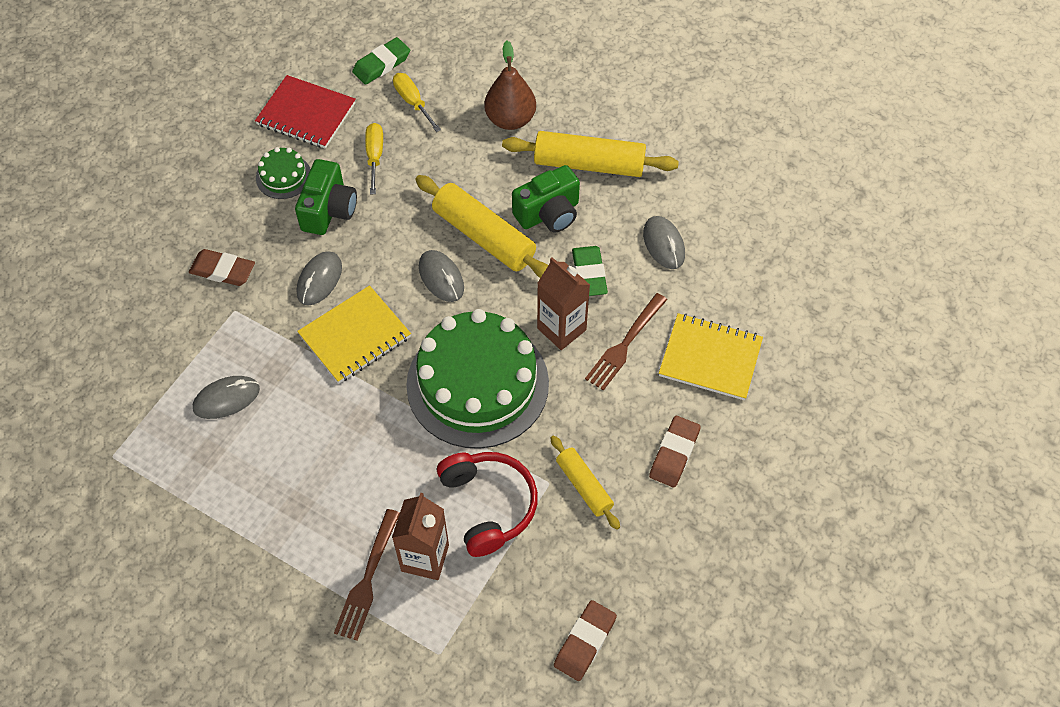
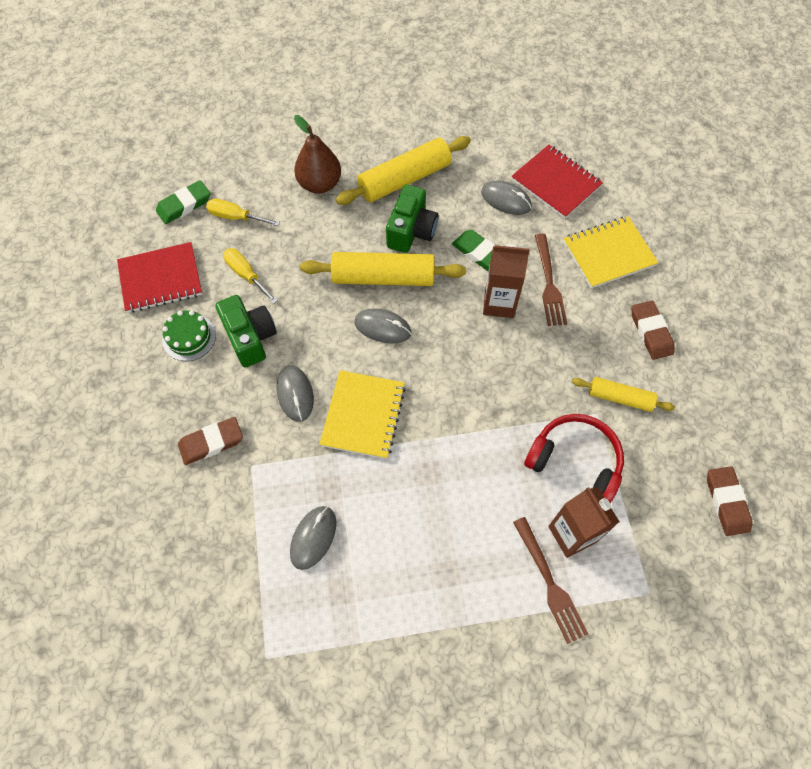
camera: 40 degrees left, 5 degrees up
(381, 64) = (184, 205): green eraser -> green eraser turned 45 degrees clockwise
(477, 384) = (482, 383): green cake -> none
(728, 261) = (556, 183): none -> red notebook

